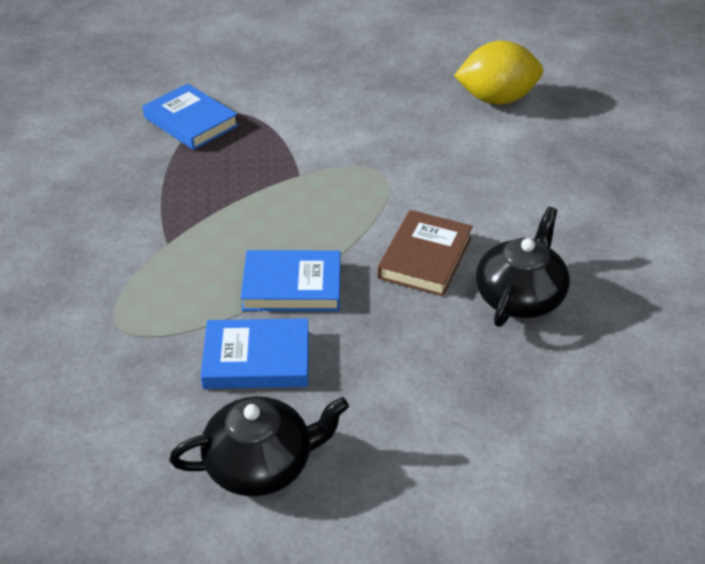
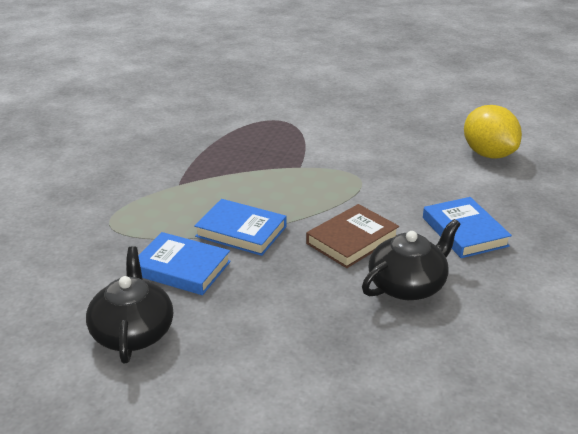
camera: 25 degrees right, 10 degrees down
(191, 122) = (250, 120): blue book -> blue book (464, 232)
(261, 464) = (133, 332): black teapot -> black teapot turned 105 degrees counterclockwise
(496, 99) = (488, 154): yellow lemon -> yellow lemon turned 45 degrees clockwise

